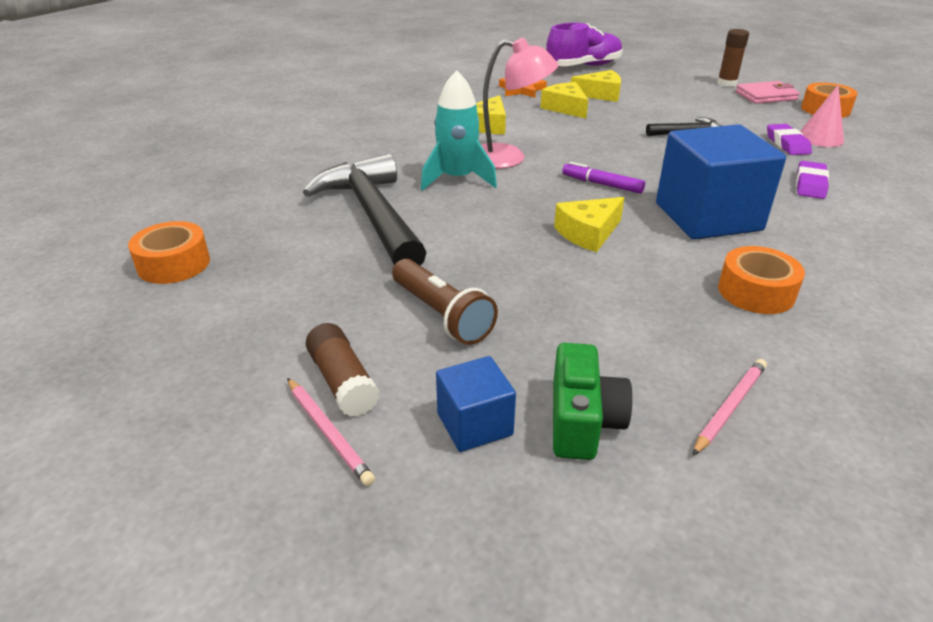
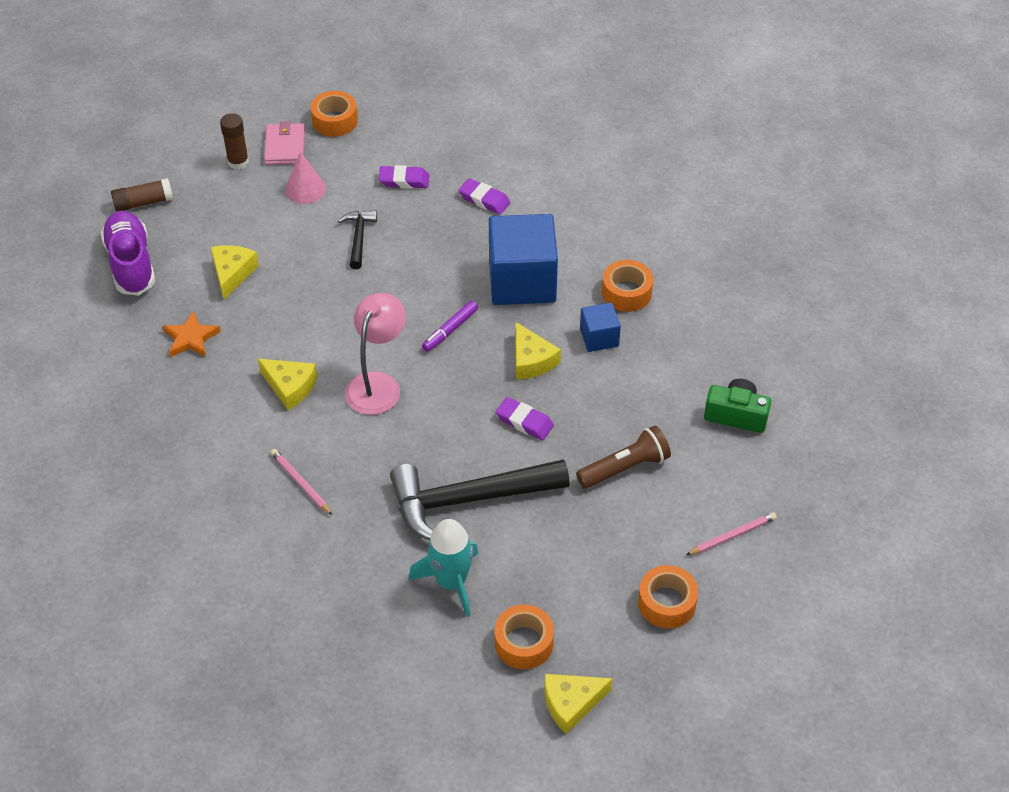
camera: 80 degrees left, 15 degrees up
(208, 370) = (666, 603): none -> orange tape
(343, 382) = (688, 527): brown glue stick -> brown glue stick (143, 203)
(457, 179) = (412, 430): turquoise rocket -> turquoise rocket (451, 582)
(474, 424) = (733, 465): blue cube -> blue cube (599, 337)
(492, 237) = (524, 422): none -> purple eraser
(565, 108) = (262, 312): yellow cheese -> yellow cheese (571, 704)
(730, 407) = (733, 347): pink pencil -> pink pencil (301, 483)
(820, 138) = (398, 154): pink cone -> pink cone (305, 189)

